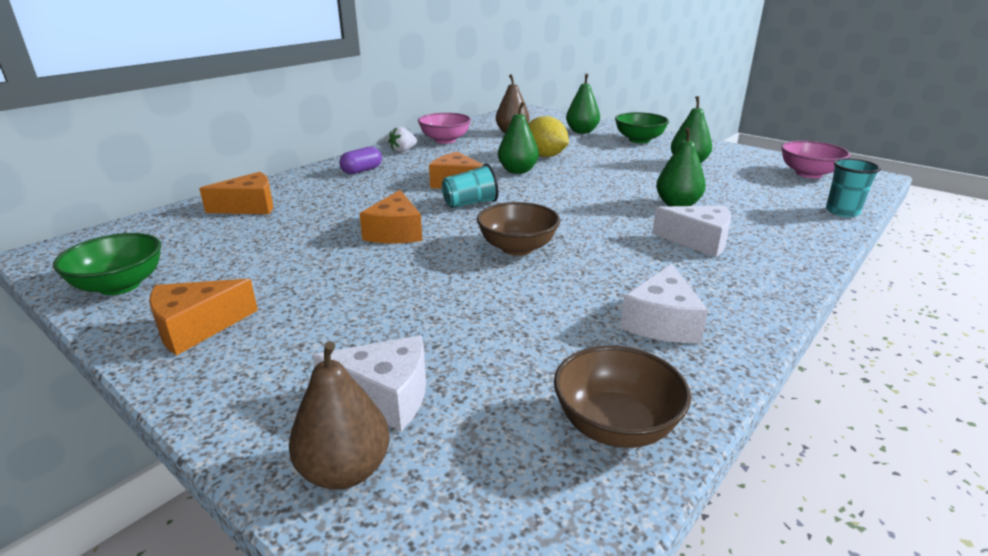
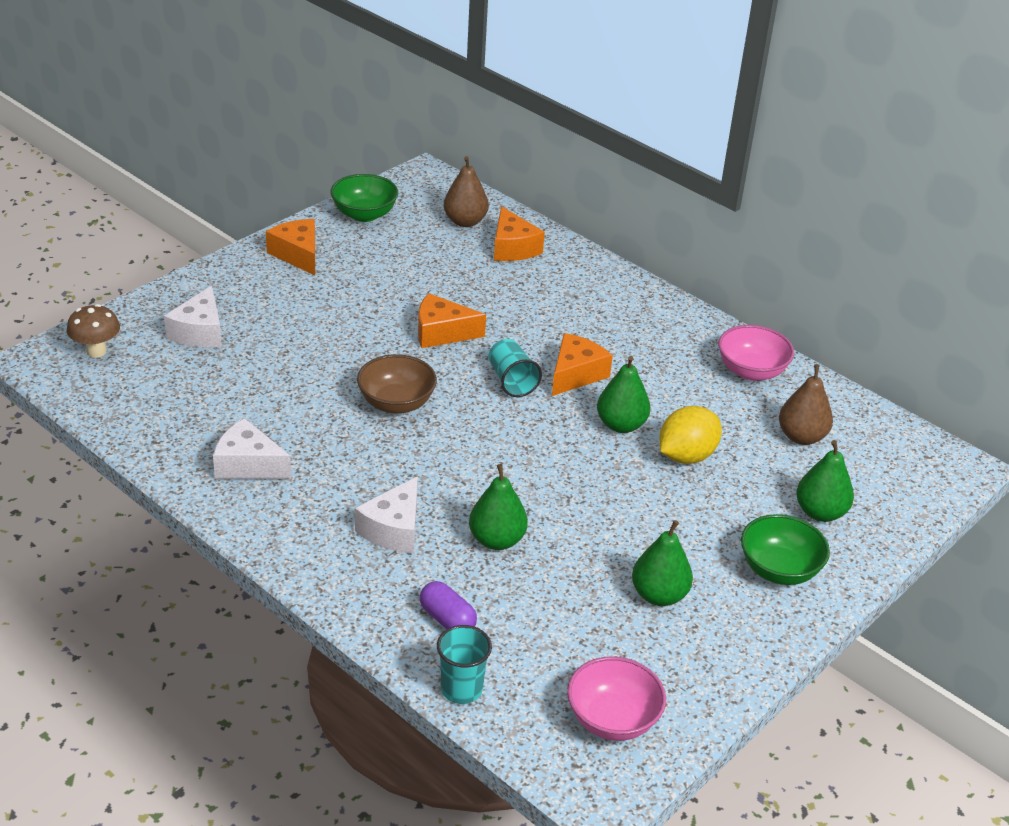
camera: 90 degrees right, 10 degrees up
(345, 471) = (142, 320): brown pear -> brown pear (465, 221)
(362, 170) = (619, 307): purple capsule -> purple capsule (447, 619)
(403, 151) = (699, 336): white strawberry -> none
(444, 522) = (96, 351): none -> brown mushroom
(615, 425) = (141, 418): brown bowl -> none

